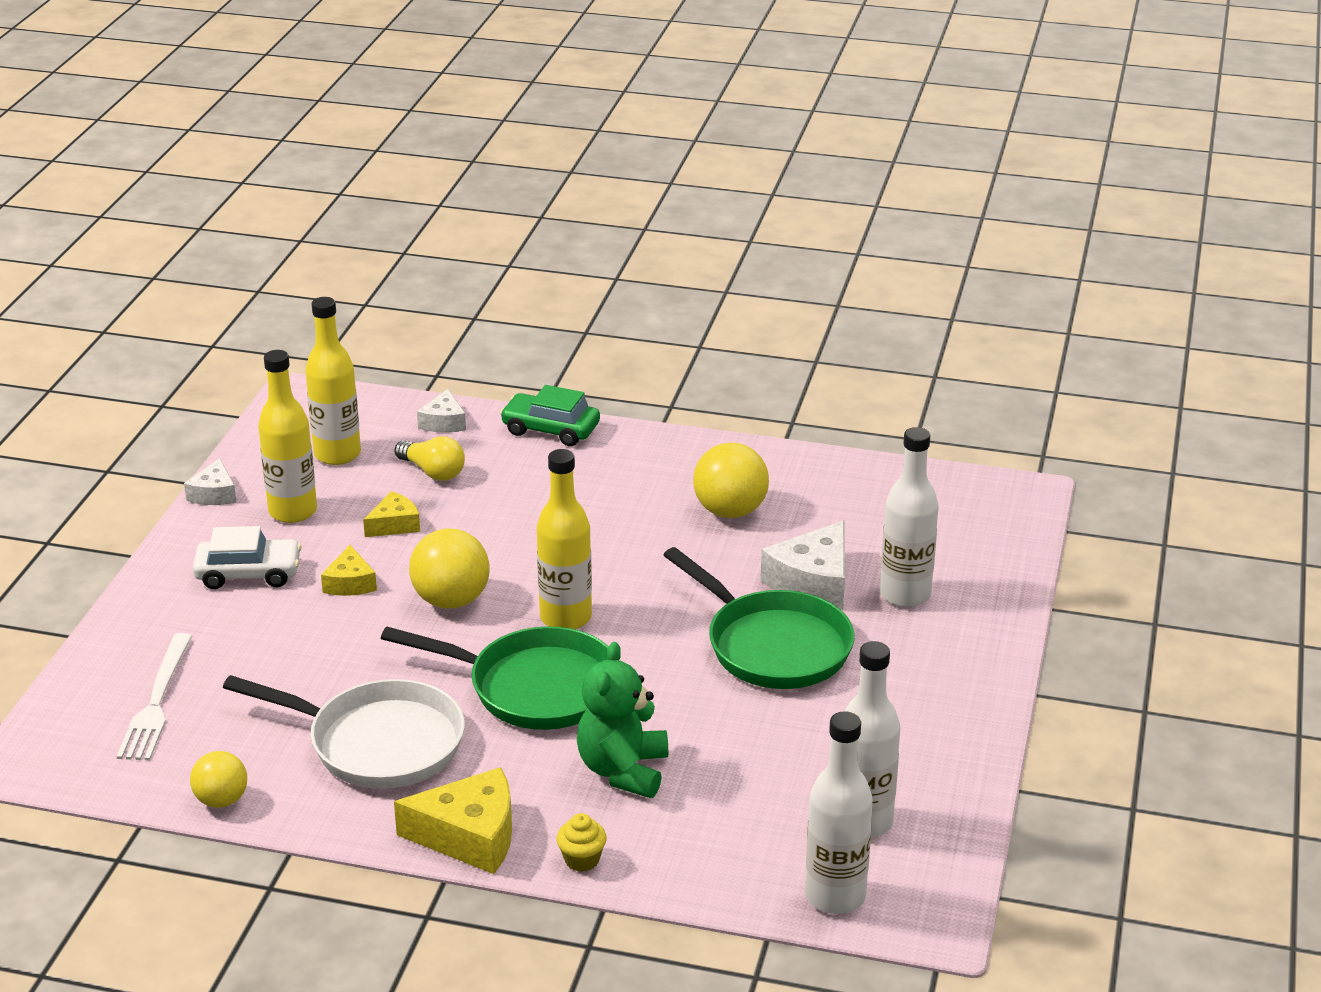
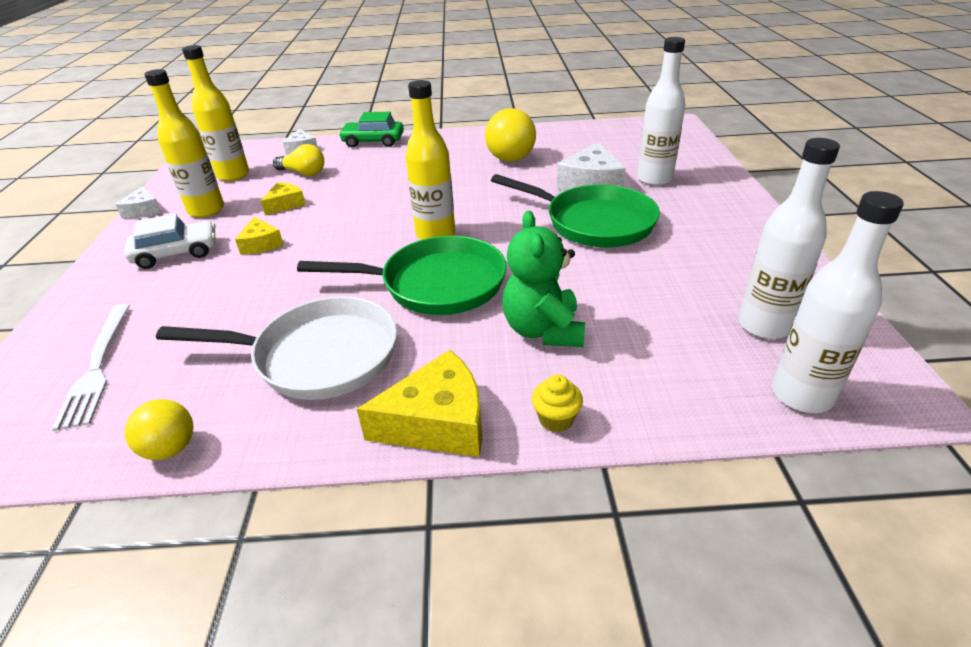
camera: 15 degrees left, 5 degrees up
(451, 600) = (344, 240): yellow ball -> none

